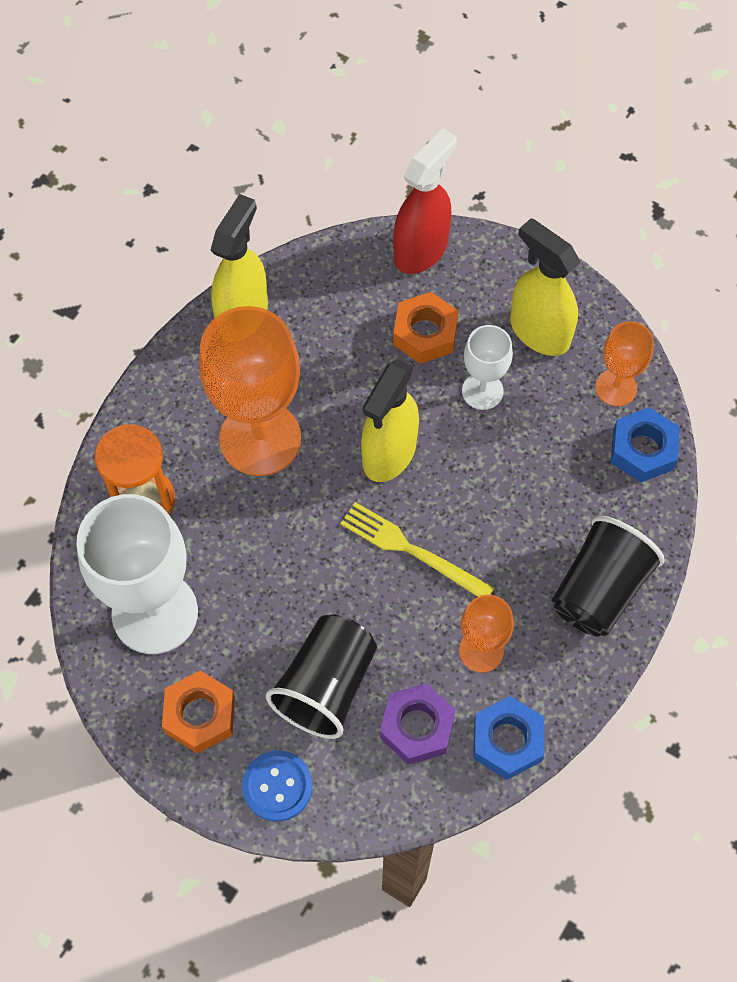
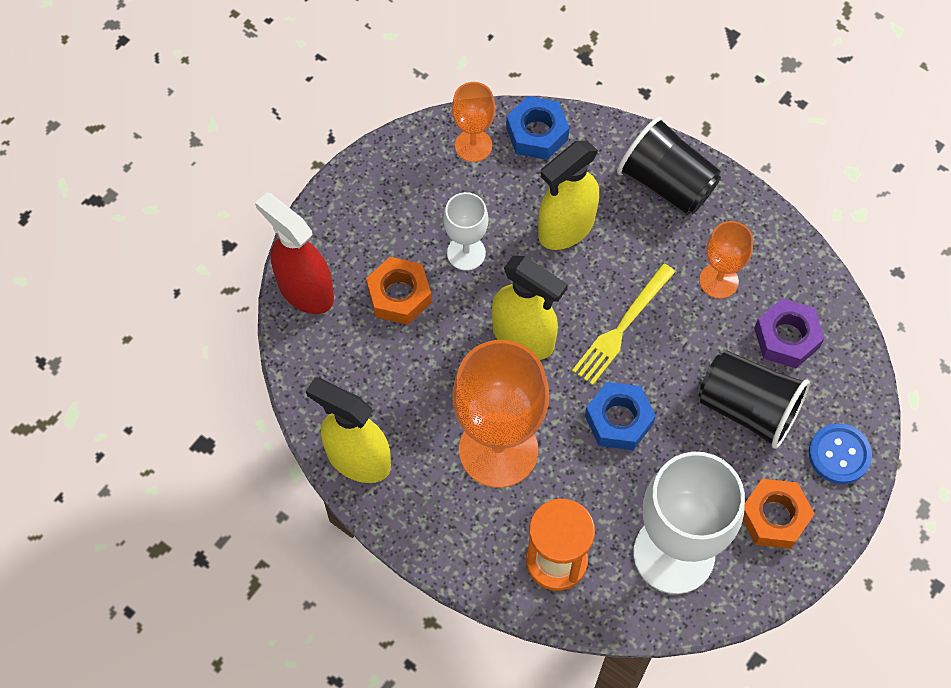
camera: 85 degrees left, 0 degrees up
(507, 741) = (799, 269): blue nut -> blue nut (619, 420)
(539, 331) = (408, 199): yellow spray bottle -> yellow spray bottle (566, 228)

